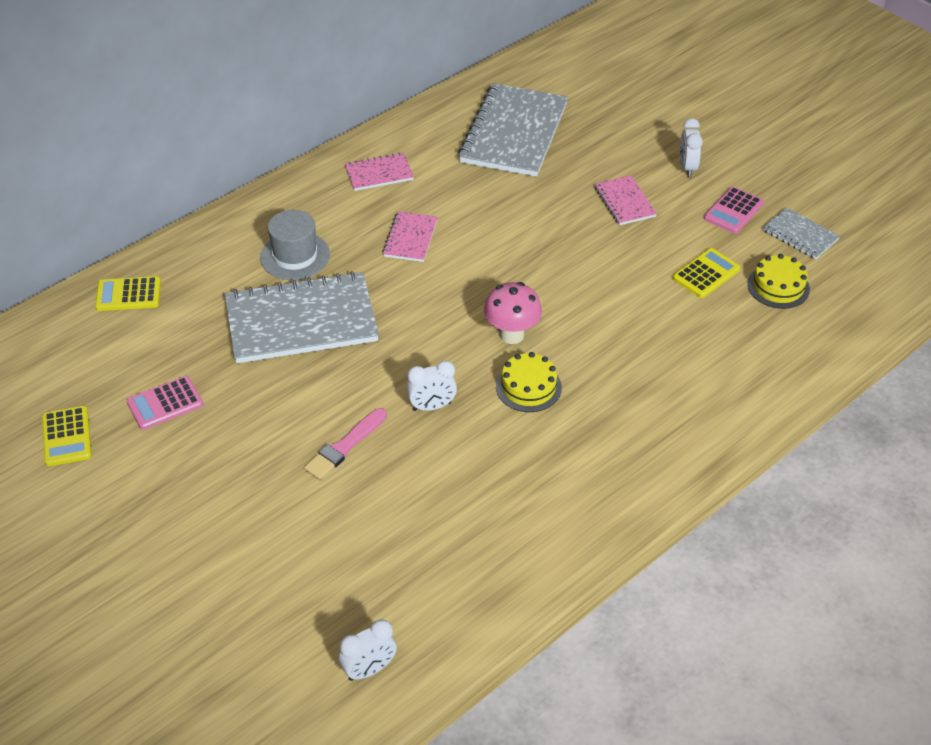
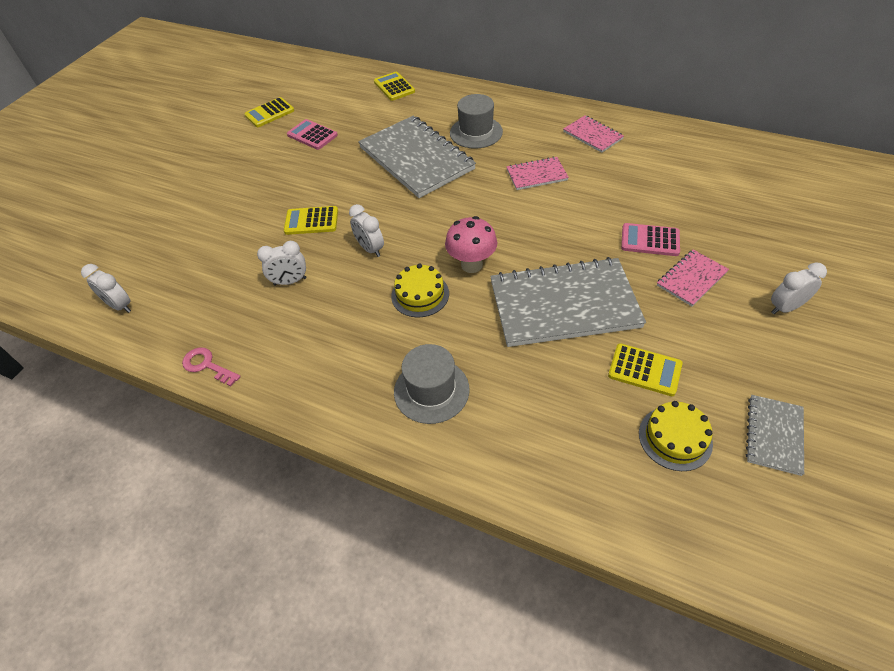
camera: 70 degrees right, 5 degrees up
(345, 446) = (311, 221): pink brush -> yellow calculator
(437, 490) = (290, 281): none -> white clock
(514, 133) = (711, 182): grey notebook -> grey notebook (564, 304)
(524, 592) = (207, 365): none -> pink key
(655, 417) = (431, 390): none -> grey hat
(733, 211) = (757, 364): pink calculator -> pink calculator (650, 240)

